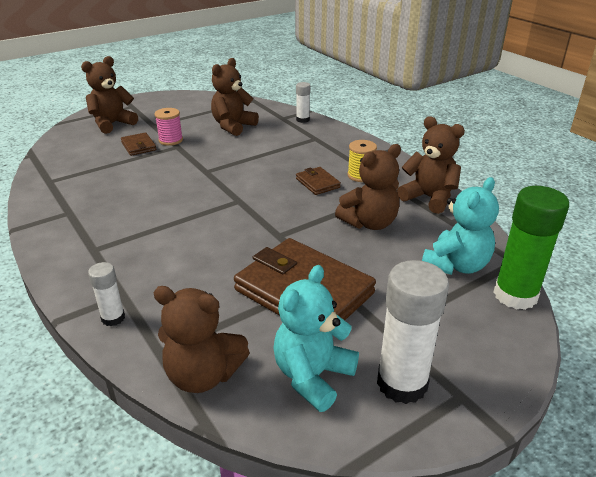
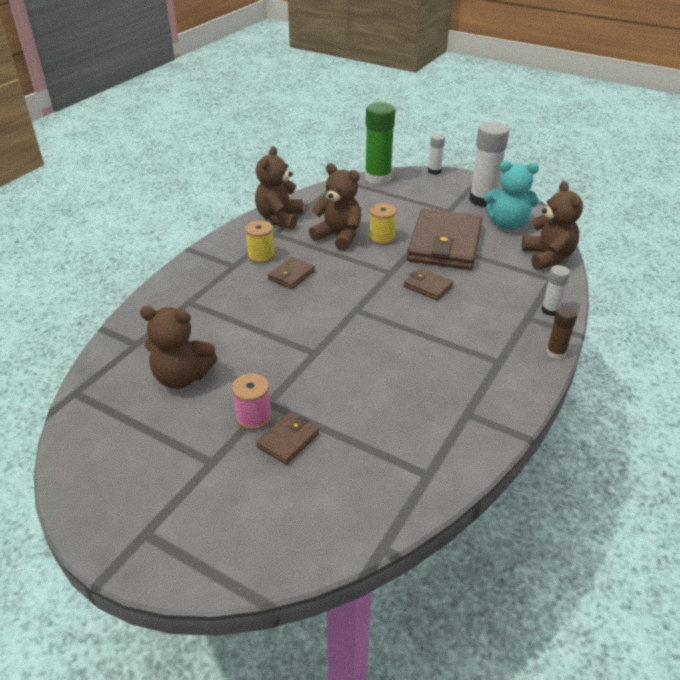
camera: 115 degrees left, 5 degrees up
(59, 288) = (556, 353): none -> brown glue stick
(112, 124) = (229, 515): brown teddy bear -> none
(235, 249) = (428, 286): none -> brown wallet
(303, 120) = (136, 325): white glue stick -> white glue stick (434, 171)
(349, 249) = (382, 238): none -> yellow spool
(456, 265) = (364, 198): turquoise teddy bear -> none

